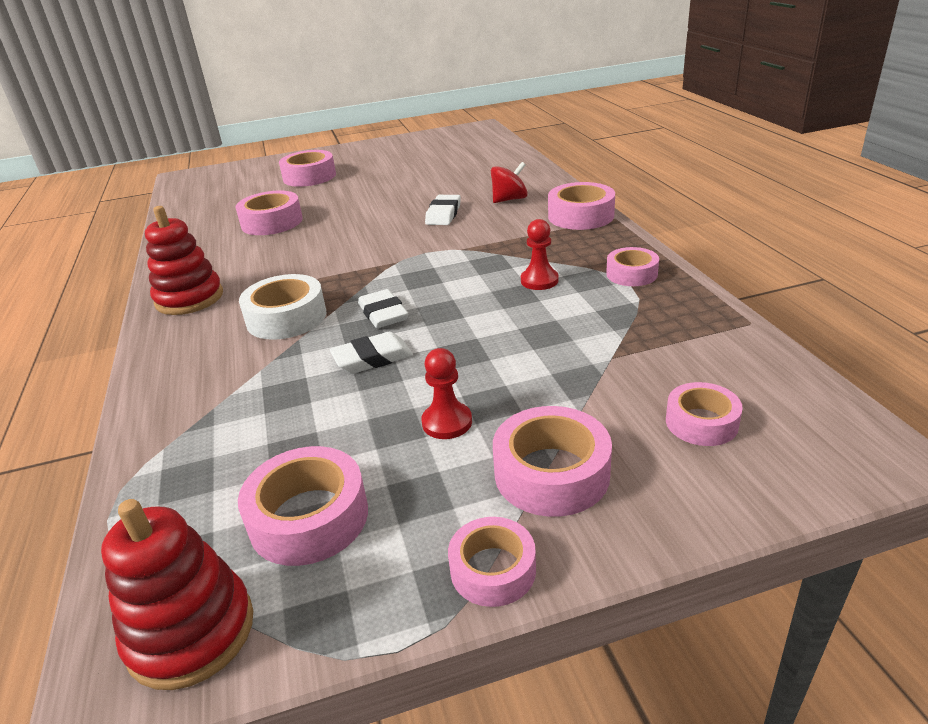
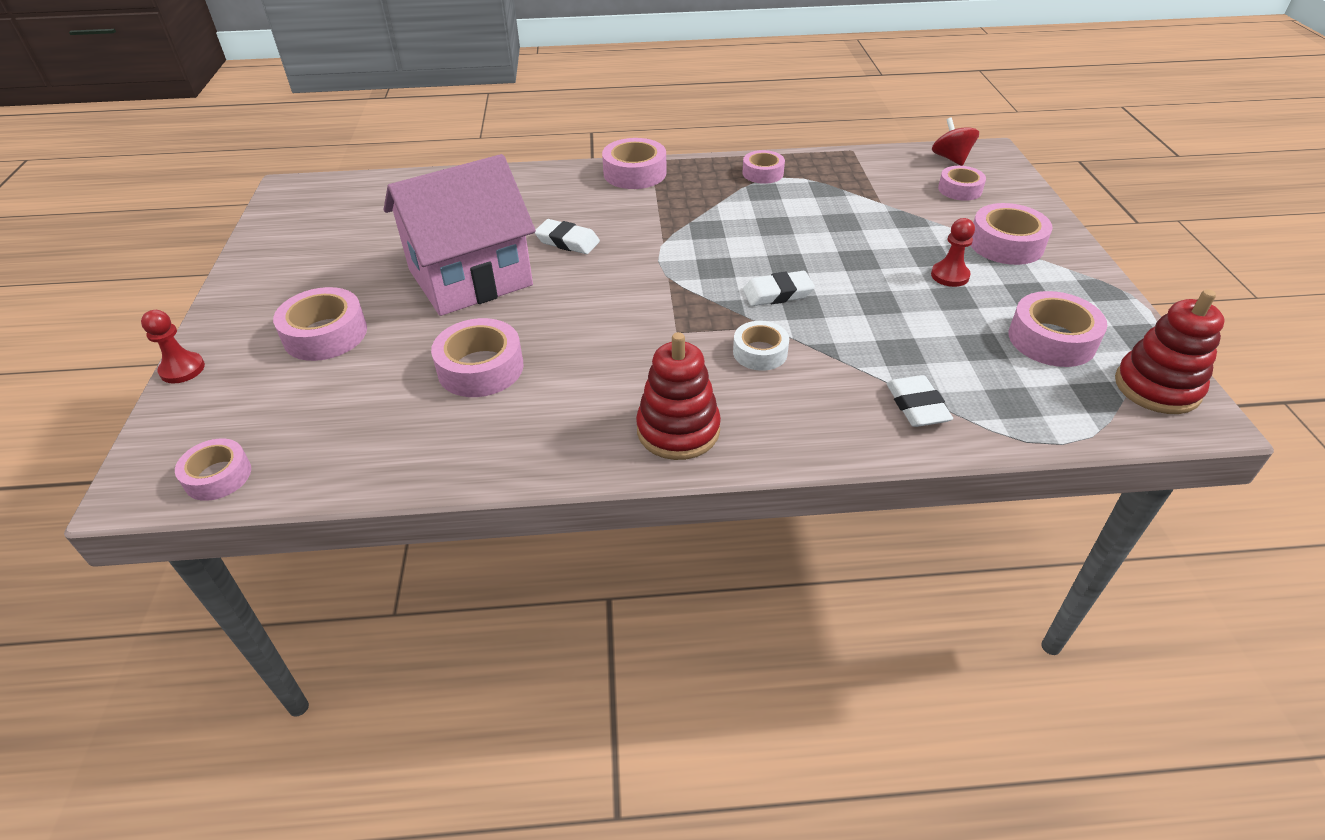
camera: 80 degrees left, 10 degrees up
(286, 318) = (760, 352): white tape -> white tape, size x0.65
(372, 358) = (854, 303): white eraser -> white eraser (917, 406)
(381, 196) = (470, 277): none -> pink house
(493, 570) = (1088, 274): pink tape -> pink tape (218, 476)
(509, 199) = (562, 200): red spinning top -> red spinning top (951, 158)
(539, 281) = (753, 211): red pawn -> red pawn (182, 369)

